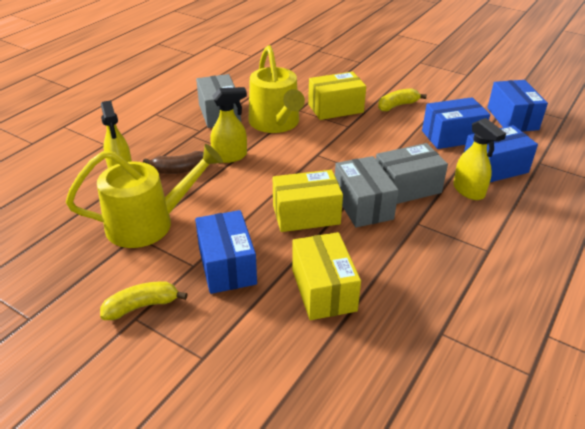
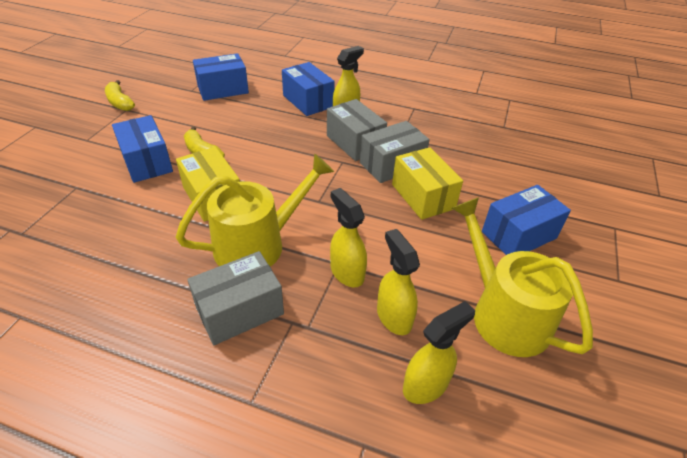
camera: 105 degrees left, 5 degrees up
(142, 306) = (604, 280): yellow banana -> yellow banana (120, 102)
(179, 170) = (393, 316): brown banana -> yellow spray bottle
(323, 290) = (505, 176): yellow box -> none
(452, 136) = (261, 120): blue box -> blue box (146, 162)

